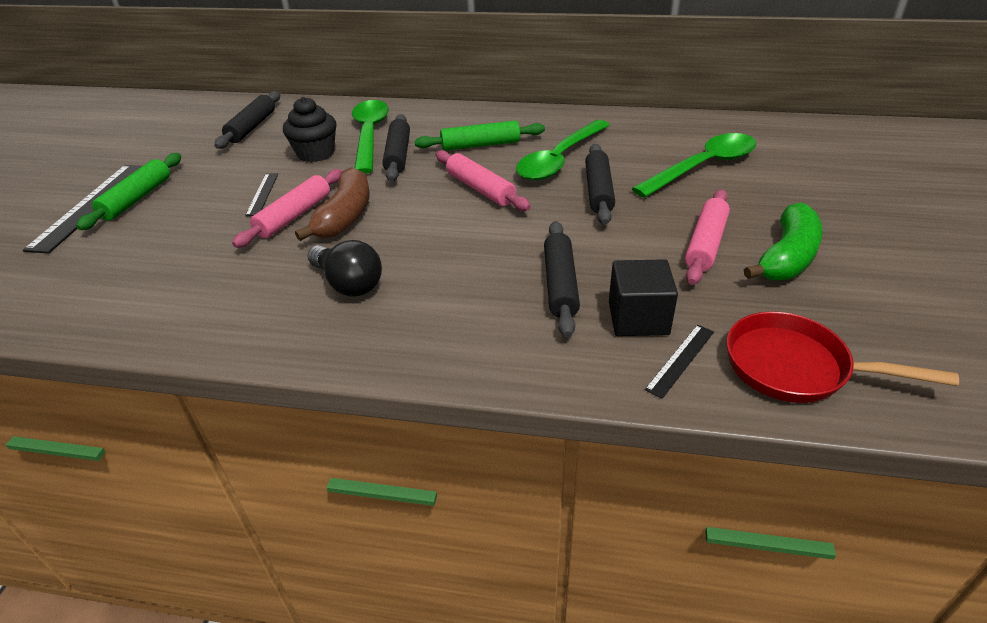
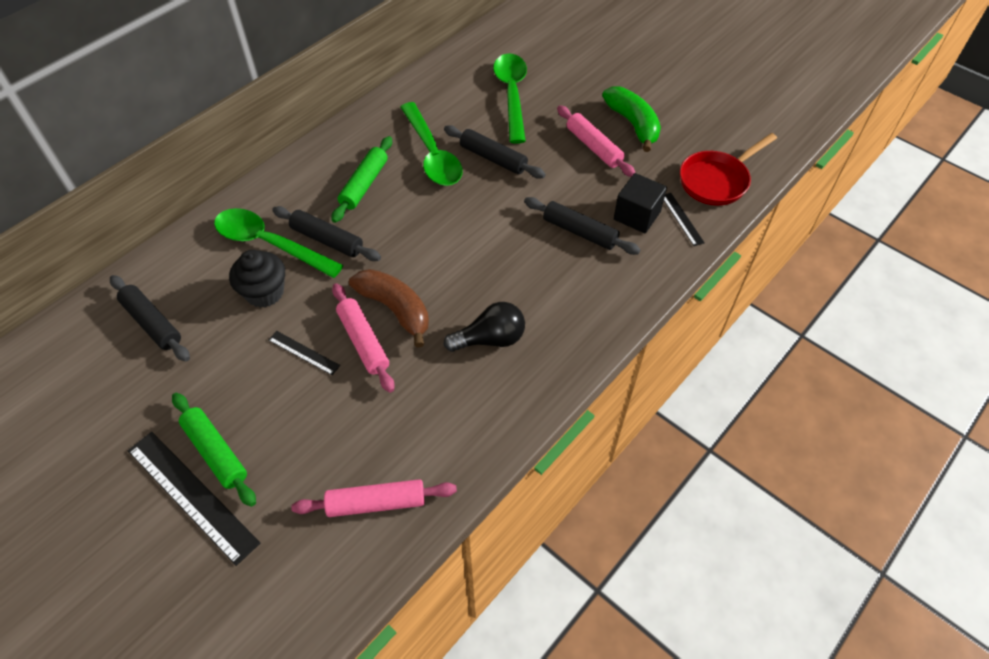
camera: 60 degrees left, 15 degrees up
(480, 189) = (431, 215): pink rolling pin -> pink rolling pin (376, 503)

